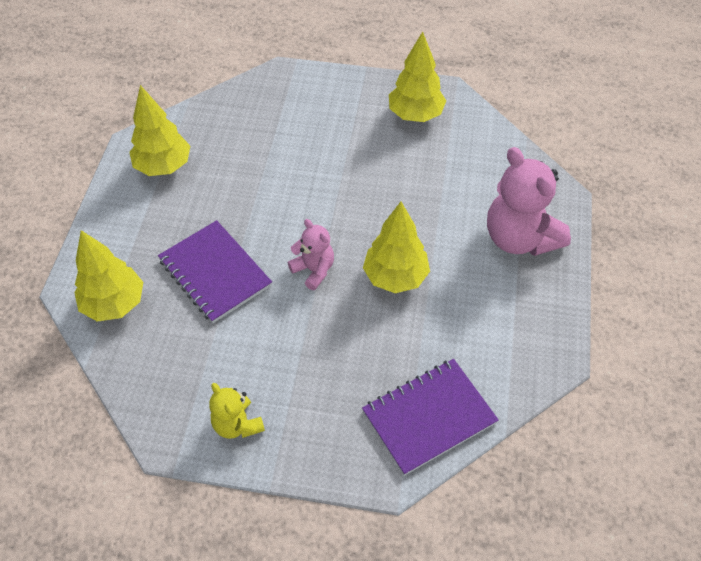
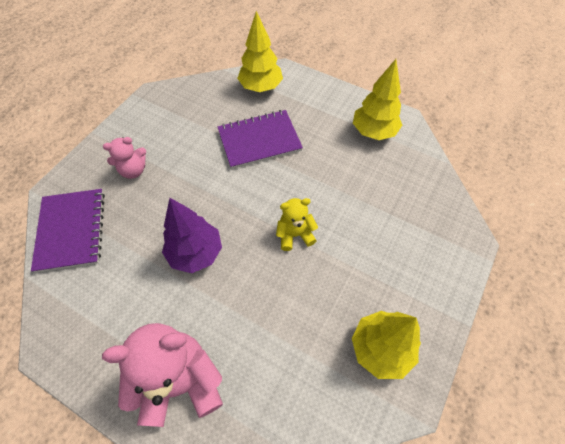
camera: 110 degrees right, 5 degrees up
(237, 424) = (141, 127): yellow teddy bear -> yellow teddy bear (295, 235)
(314, 270) = (232, 199): pink teddy bear -> pink teddy bear (133, 170)
(395, 277) = (195, 253): yellow tree -> purple tree

